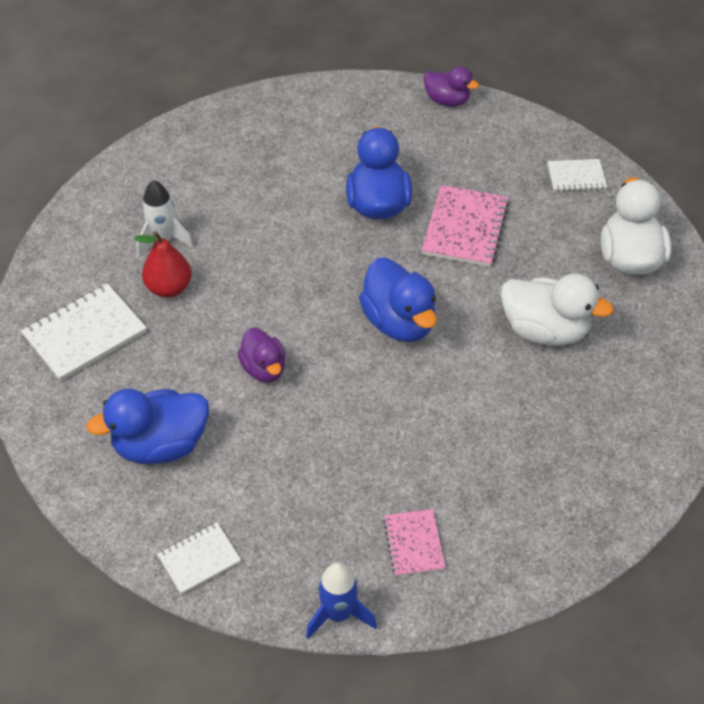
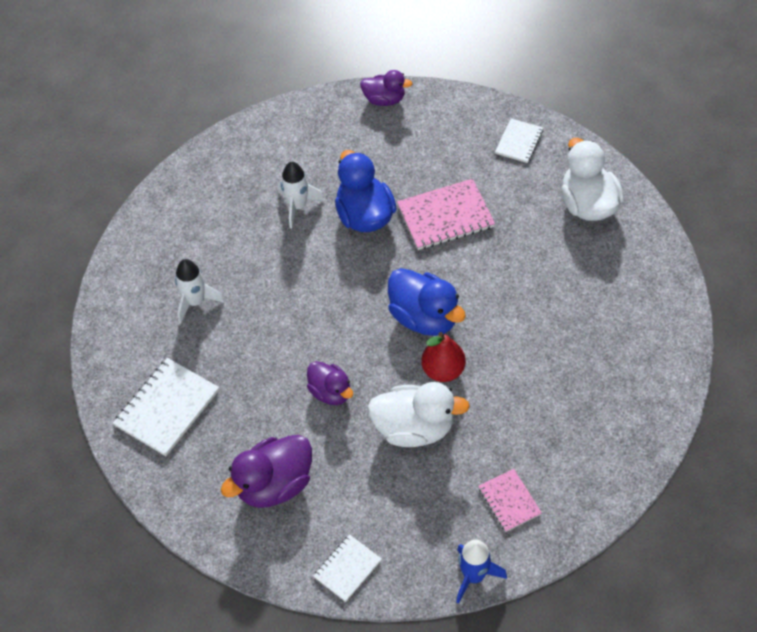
camera: 15 degrees left, 5 degrees up
(160, 445) = (274, 485): blue duck -> purple duck
(169, 288) = (220, 345): red pear -> red pear (443, 370)
(311, 177) = (298, 206): none -> white rocket
(465, 228) = (445, 216): pink notebook -> pink notebook turned 75 degrees clockwise
(545, 330) = (544, 289): white duck -> white duck (414, 428)
(576, 177) = (519, 142): white notebook -> white notebook turned 45 degrees counterclockwise

